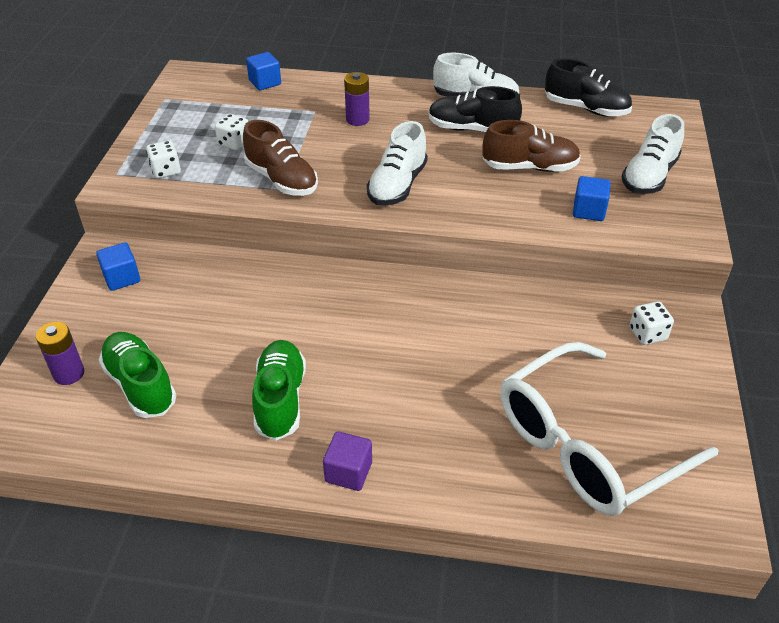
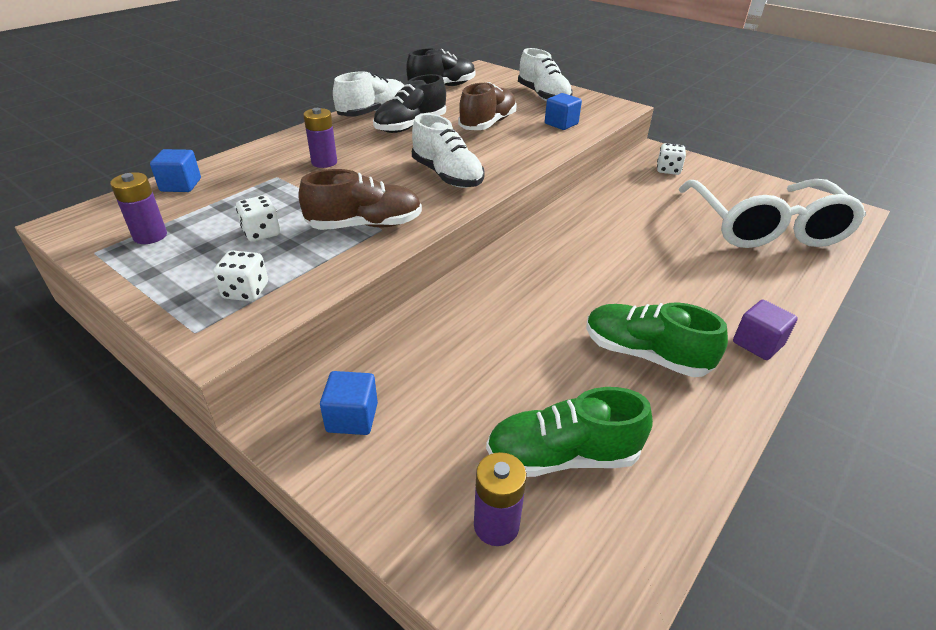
camera: 60 degrees left, 5 degrees down
(196, 106) = (150, 236): none -> purple battery

